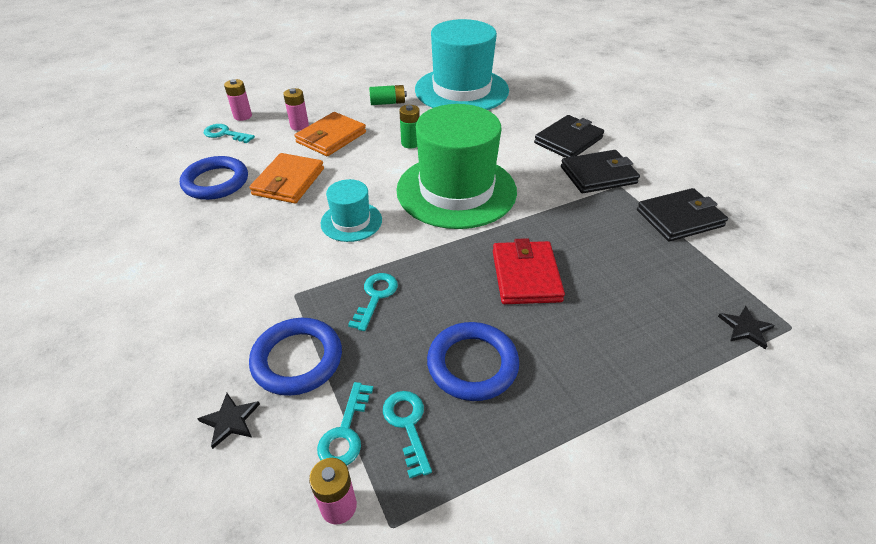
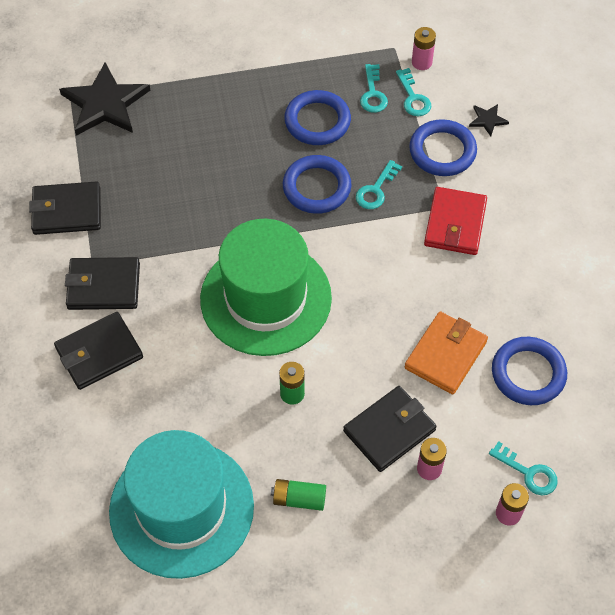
camera: 165 degrees left, 15 degrees up
(331, 137) = (389, 430): orange wallet -> black wallet
(345, 432) = (413, 98): turquoise key -> turquoise key turned 135 degrees clockwise
(351, 221) = (384, 278): turquoise hat -> none
(444, 286) = (316, 187): none -> blue ring
(526, 276) = (244, 182): red wallet -> red wallet (455, 224)
(745, 328) = (105, 103): black star -> black star, size x2.28

